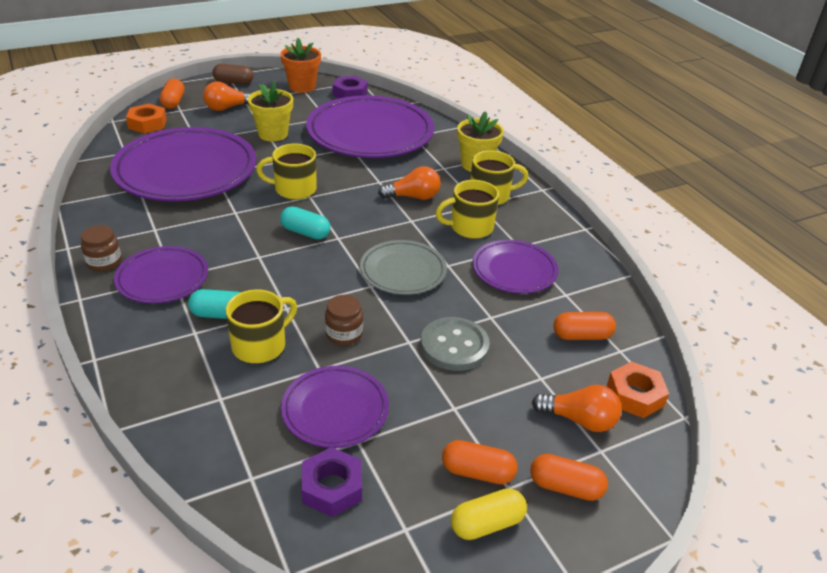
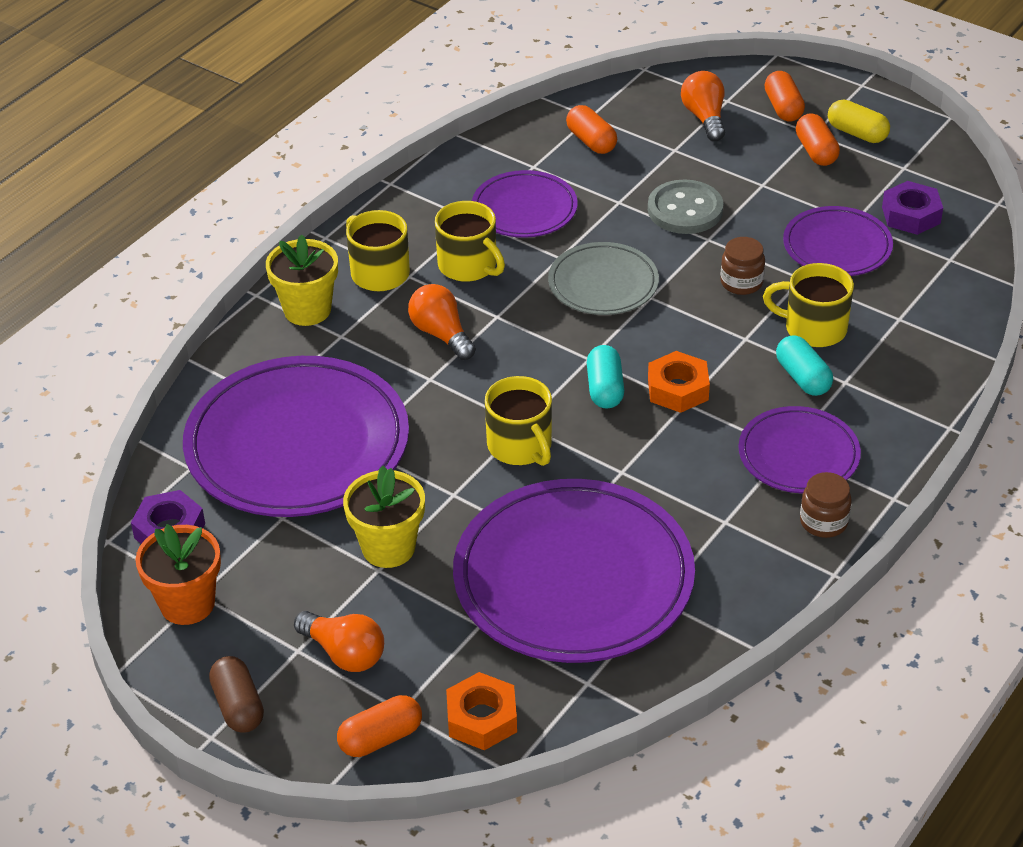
camera: 115 degrees left, 5 degrees up
(635, 395) = (644, 97): orange nut -> orange nut (678, 389)

